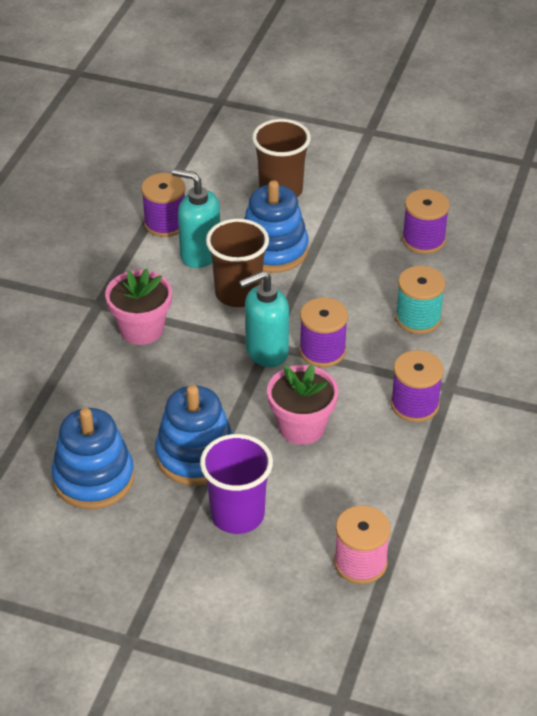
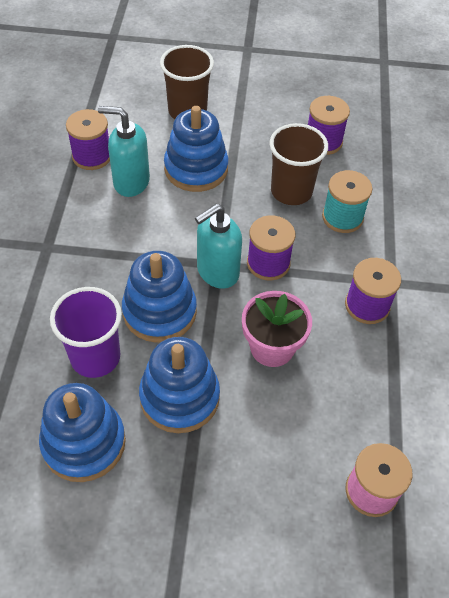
camera: 15 degrees left, 10 degrees up
(141, 329) = (94, 267): pink flower pot -> none
(196, 379) = (159, 311): none -> blue stacking toy
(237, 515) = (238, 458): purple cup -> purple cup (95, 357)
(238, 293) = (176, 216): brown cup -> brown cup (291, 191)

